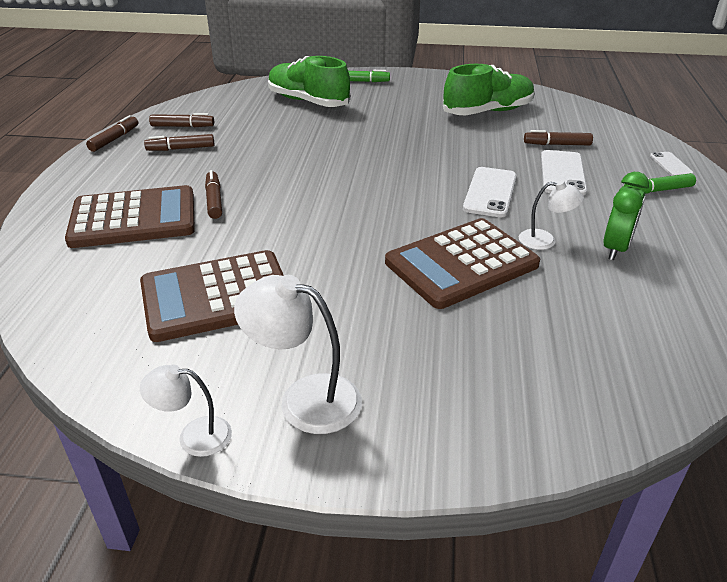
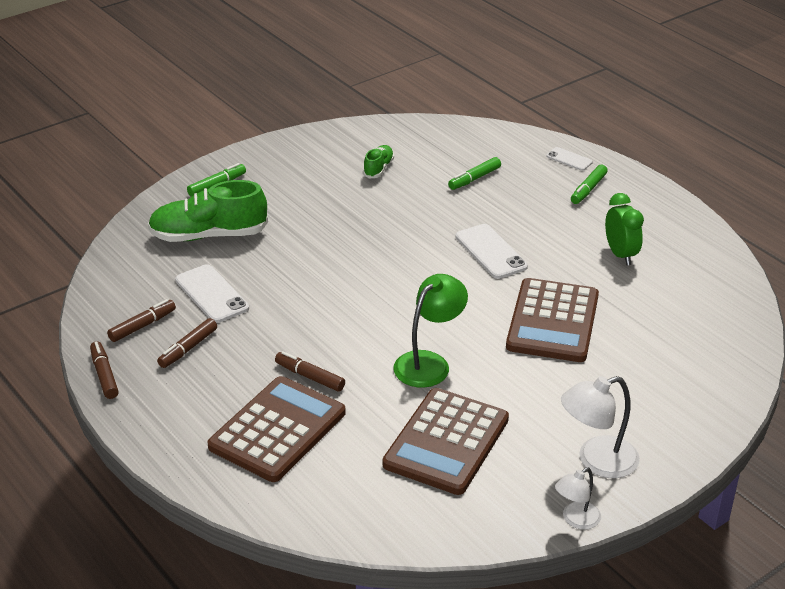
camera: 45 degrees left, 0 degrees up
(307, 236) = (429, 363): none -> green lamp
(488, 112) = (378, 168): green shoe -> green shoe, size x0.49
(545, 241) = (576, 273): white lamp -> none
(557, 144) = (474, 179): brown marker -> green marker
(562, 173) = (513, 206): white phone -> white phone (212, 294)

